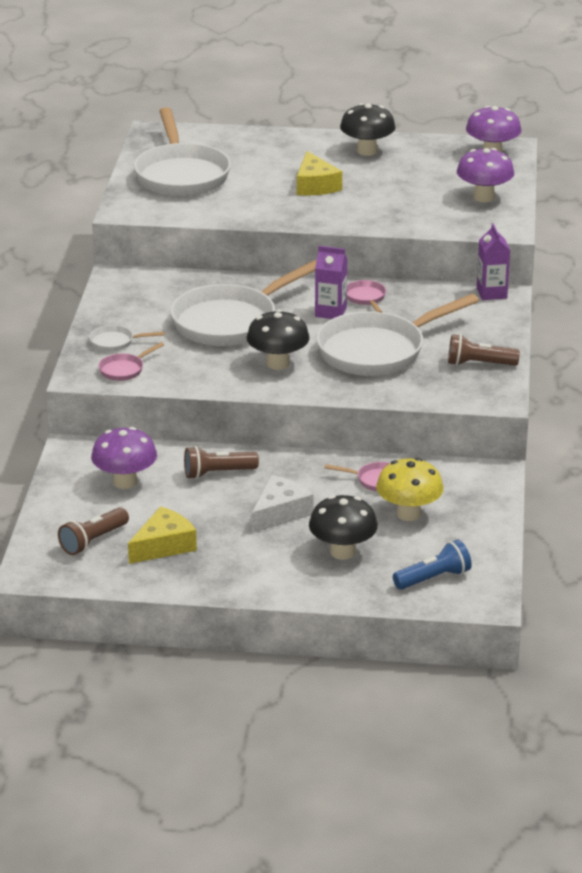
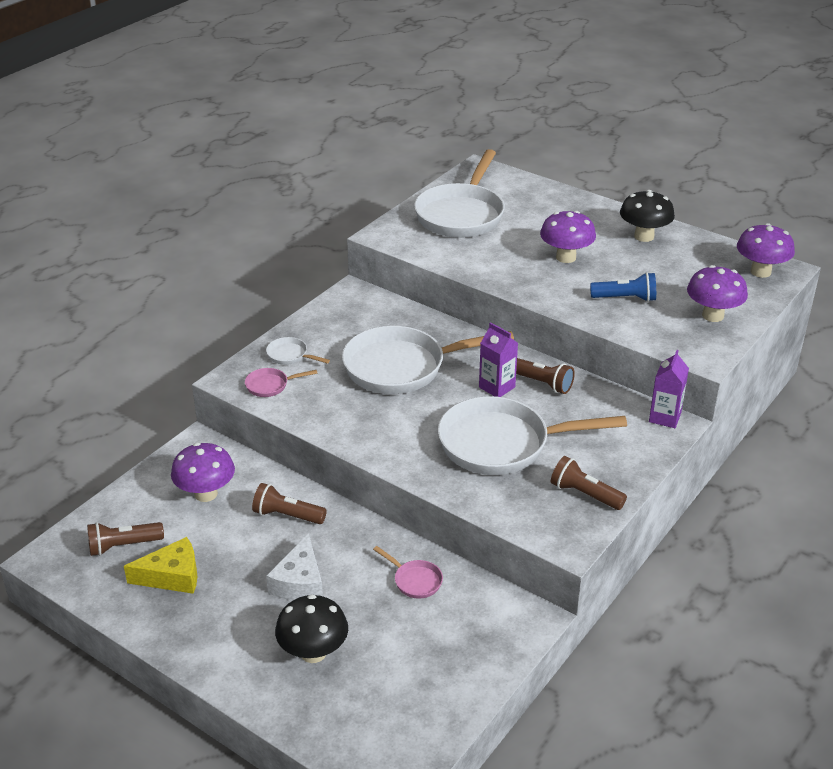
camera: 30 degrees right, 5 degrees up
(278, 363) = (401, 426): black mushroom -> none
(280, 513) = (299, 582): white cheese -> white cheese turned 120 degrees clockwise
(315, 185) = (566, 257): yellow cheese -> purple mushroom
(366, 298) = (541, 383): pink pan -> brown flashlight
(409, 514) = (411, 633): yellow mushroom -> none
(433, 578) = (368, 724): blue flashlight -> blue flashlight (625, 298)

